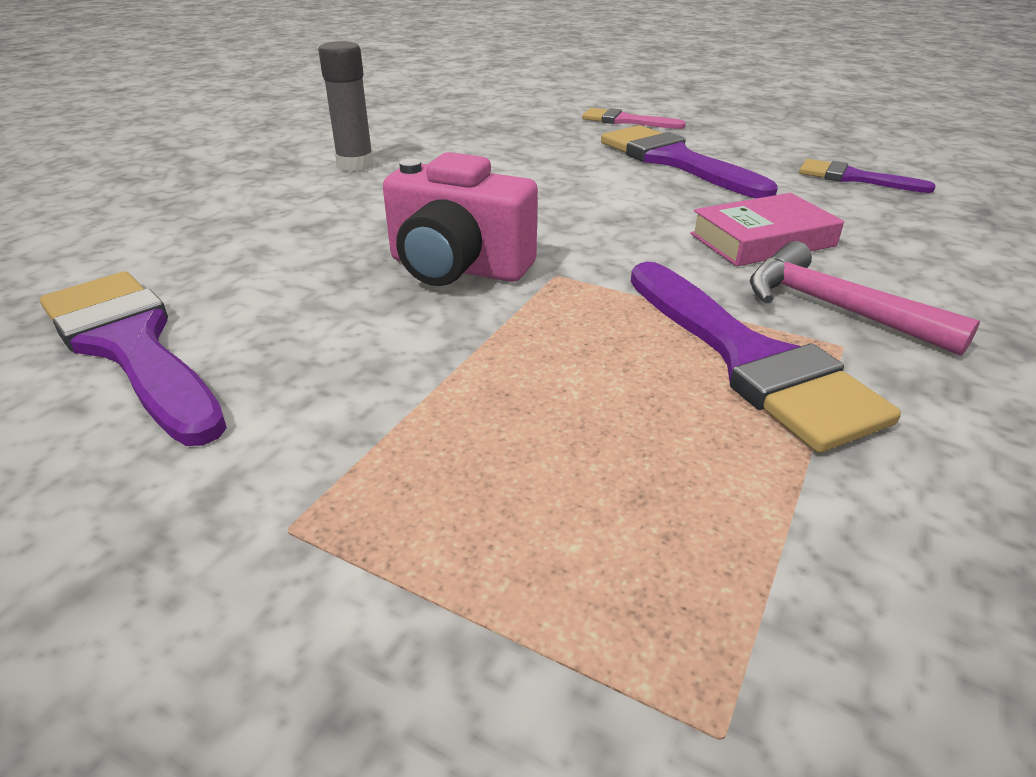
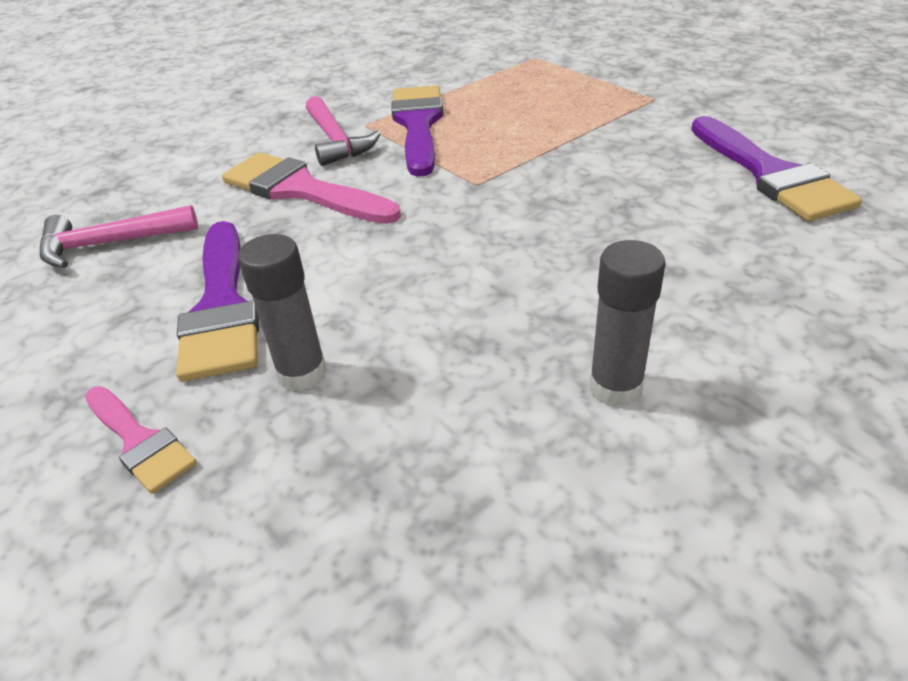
camera: 155 degrees left, 5 degrees up
(457, 268) = (543, 200): pink camera -> none
(569, 146) = (302, 373): none -> grey glue stick
(762, 240) = (301, 190): pink book -> pink brush
(853, 178) = (110, 243): purple brush -> pink hammer

